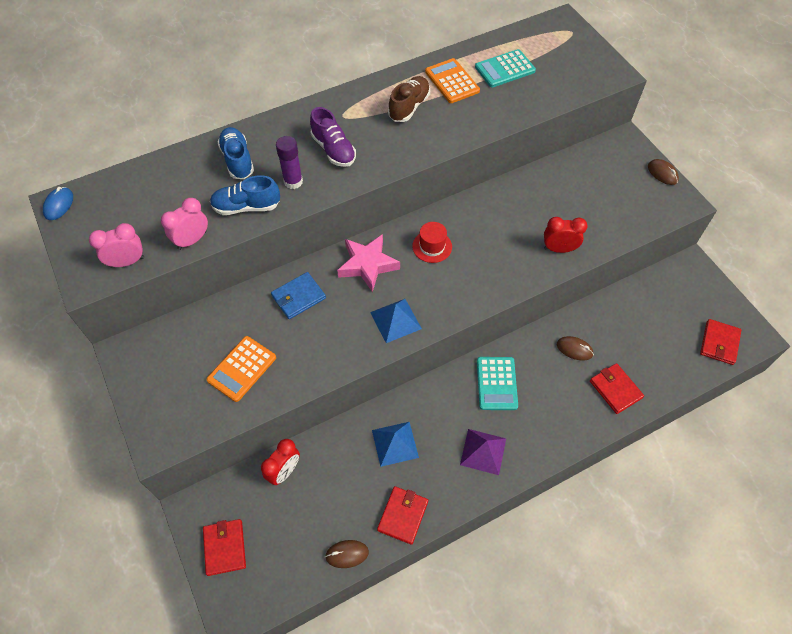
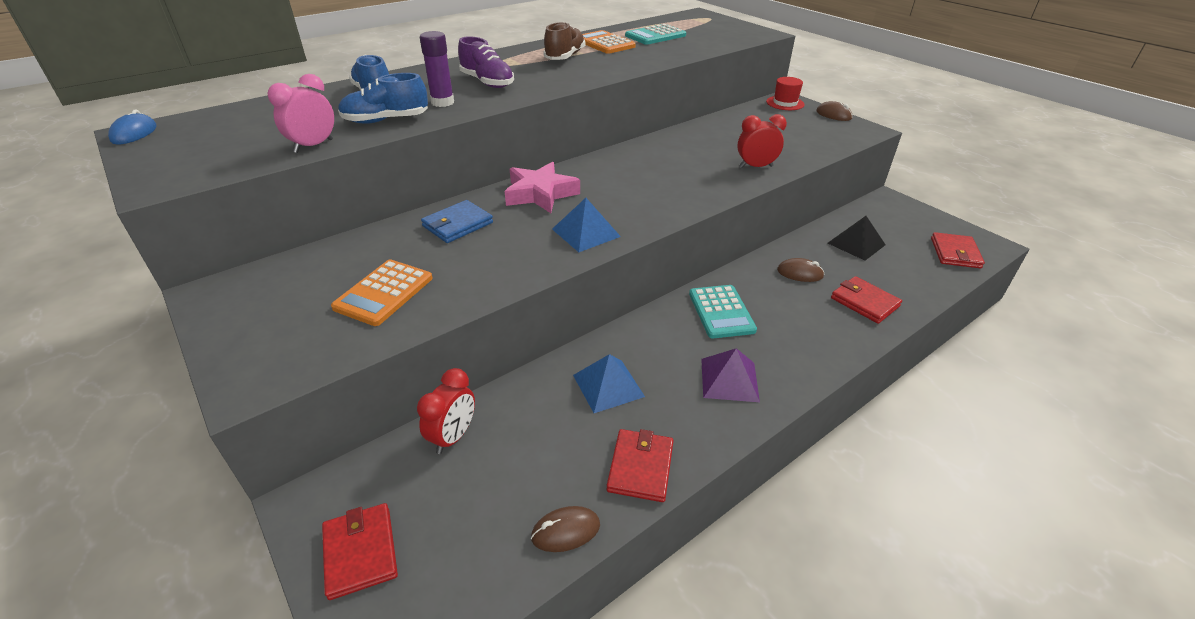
camera: 10 degrees left, 20 degrees down
(127, 262) = (220, 167): pink clock -> none
(432, 246) = (613, 175): red hat -> red hat (785, 103)
(636, 320) = (856, 244): none -> black pyramid

